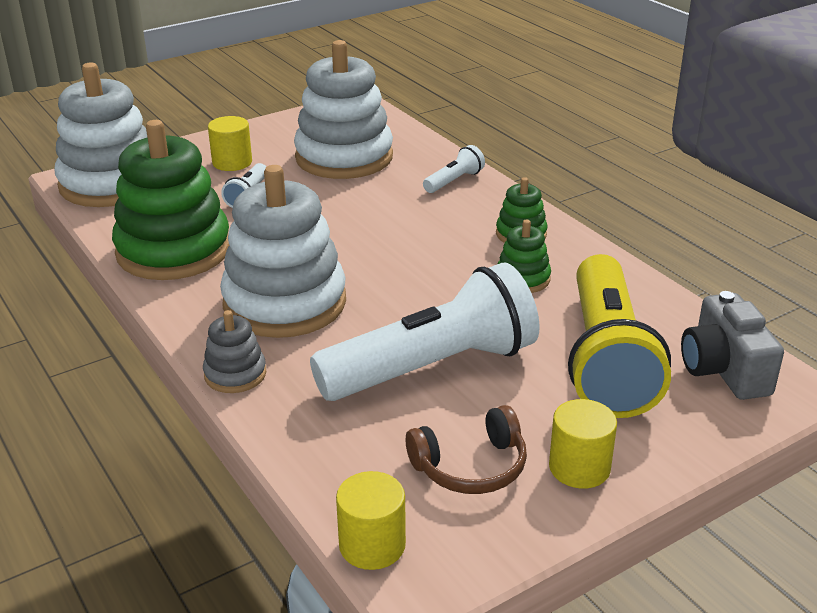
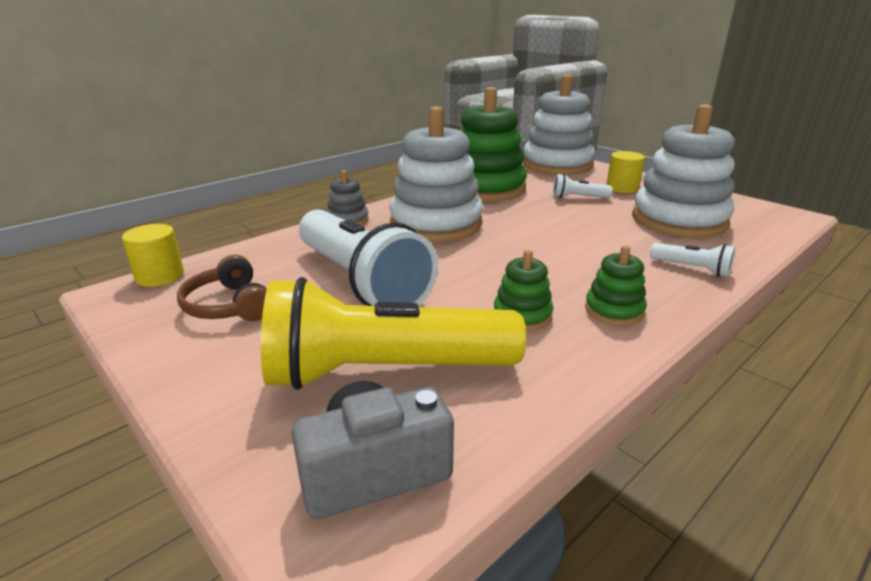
camera: 80 degrees right, 5 degrees down
(579, 468) = (210, 357): yellow cylinder -> none

